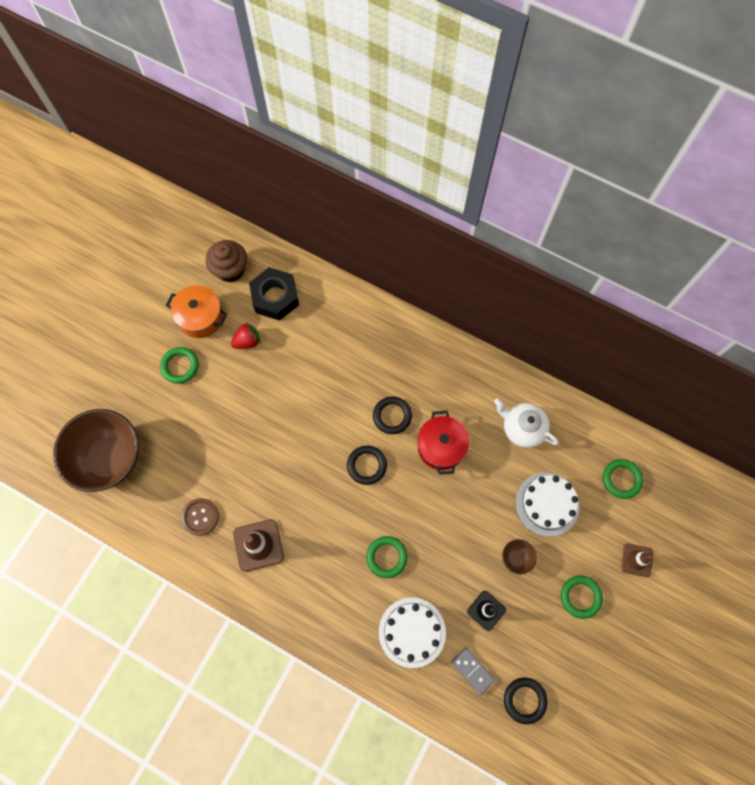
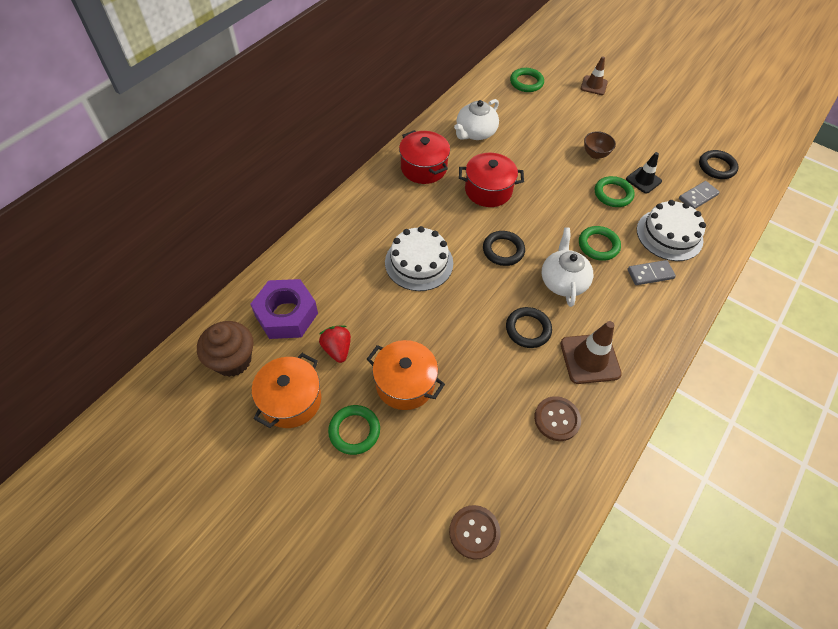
camera: 85 degrees left, 15 degrees down
(110, 458) = (474, 532): brown bowl -> brown button
(222, 396) = (405, 383): none -> orange pot
(275, 297) = (286, 314): black nut -> purple nut
(338, 522) = (563, 281): none -> white teapot
(358, 607) = (650, 274): none -> grey domino
(392, 416) = (451, 223): black ring -> black ring (528, 329)
(460, 382) = (423, 168): none -> red pot
(547, 504) = (546, 128): white cake -> white cake (419, 262)
(580, 597) = (626, 121): green ring -> green ring (613, 194)

